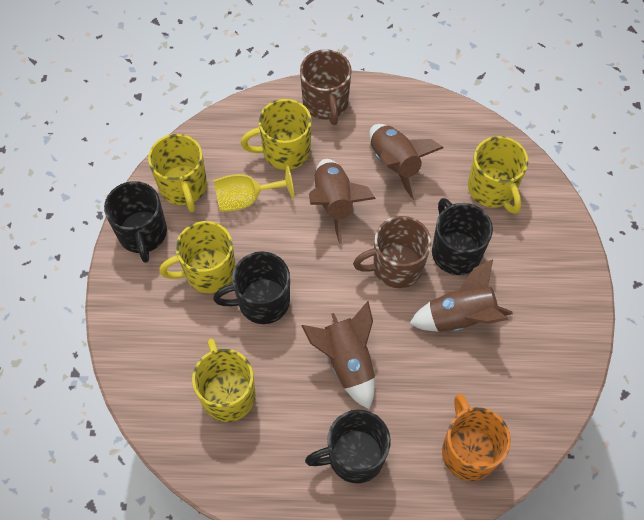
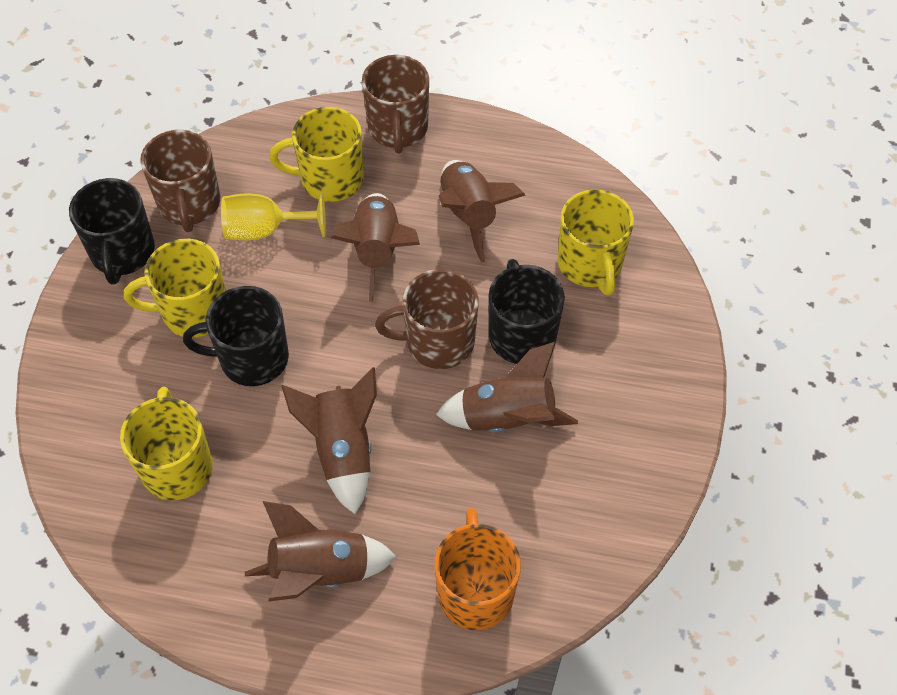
camera: 10 degrees right, 5 degrees down
(183, 187) = (189, 204): yellow mug -> brown mug
(354, 456) = (321, 572): black mug -> brown rocket

